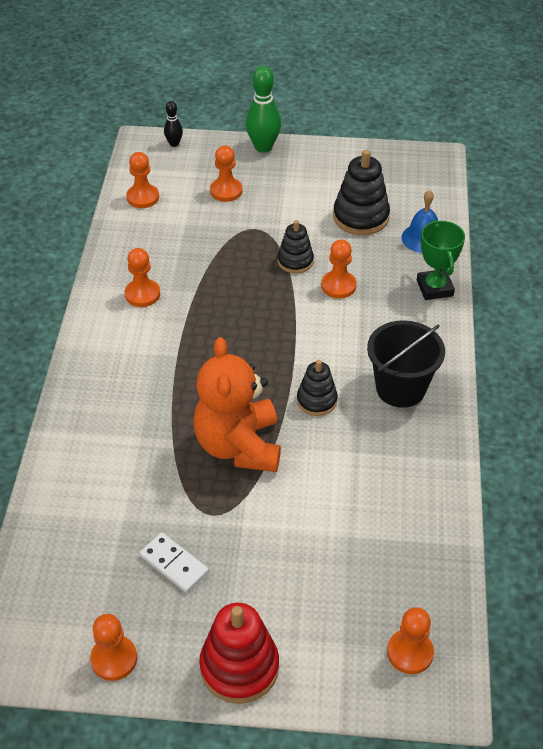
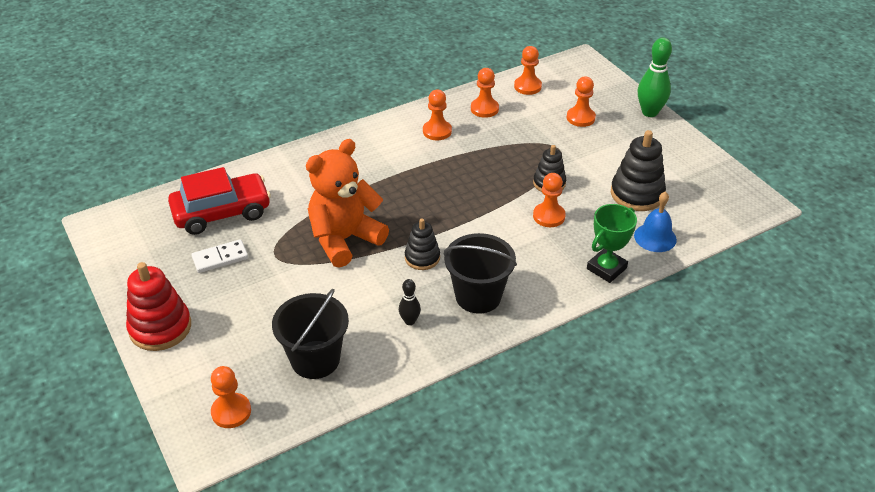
camera: 55 degrees right, 5 degrees down
(99, 530) = (222, 213): none -> red car
(114, 659) = (129, 268): orange pawn -> orange pawn (484, 109)
(174, 144) = (598, 73): black bowling pin -> black bowling pin (410, 321)
(174, 564) = (220, 258): white domino -> white domino turned 60 degrees clockwise
(389, 550) = (315, 359): none -> black bucket

